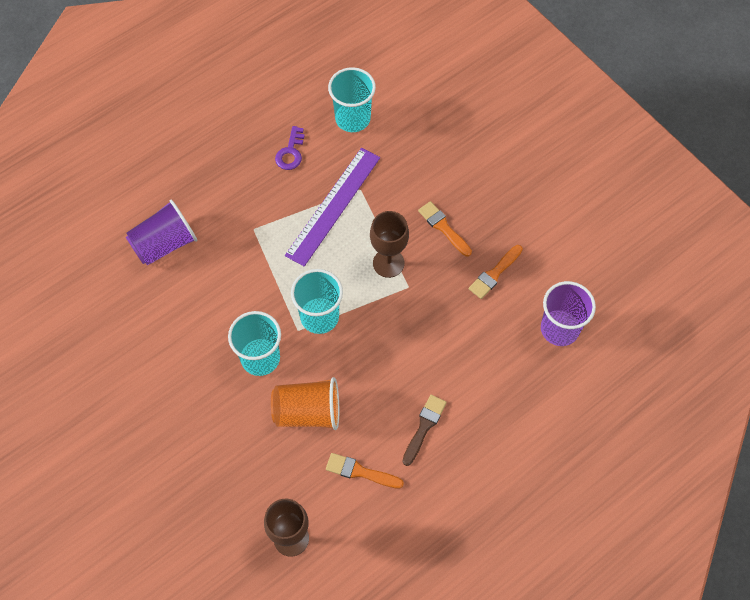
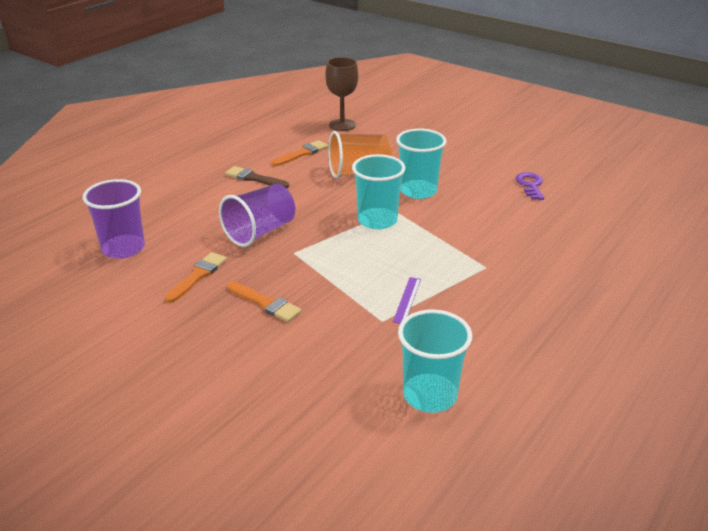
camera: 165 degrees right, 30 degrees down
(165, 244) = (568, 241): purple cup -> purple cup (260, 232)
(290, 152) = (491, 340): purple key -> purple key (530, 185)
(333, 206) = (407, 300): purple ruler -> purple ruler, size x0.42
(360, 472) = (302, 153): orange brush -> orange brush turned 45 degrees counterclockwise
(388, 263) = (322, 265): brown goblet -> none
(424, 427) = (254, 178): brown brush -> brown brush turned 105 degrees clockwise

